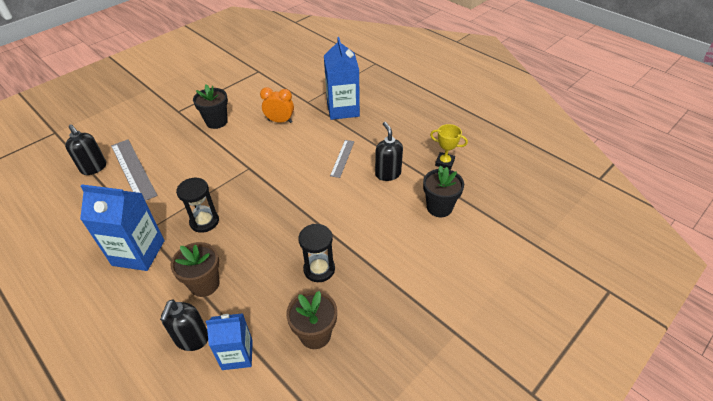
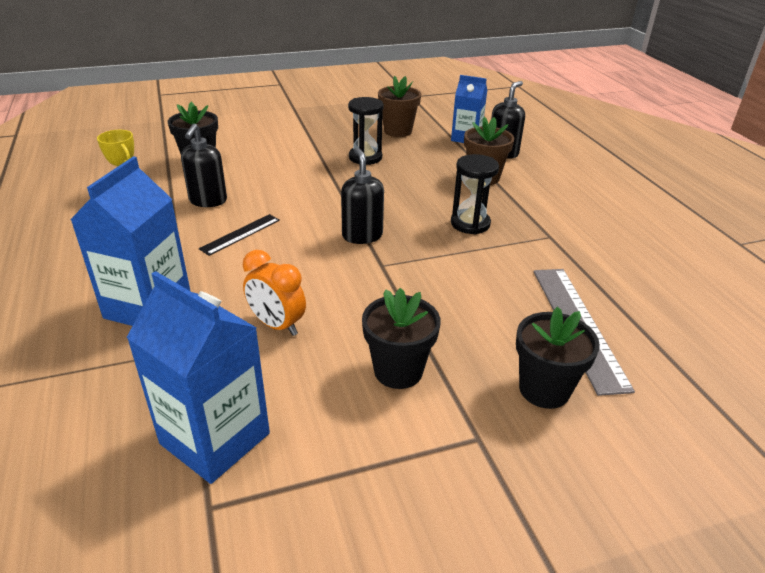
camera: 155 degrees left, 10 degrees down
(94, 168) = (657, 354): black soap dispenser -> black soap dispenser (362, 236)
(138, 253) = (557, 219): blue carton -> blue carton (215, 438)
(152, 135) = (544, 389): none -> black flower pot
(342, 158) = (240, 234): grey ruler -> black ruler

